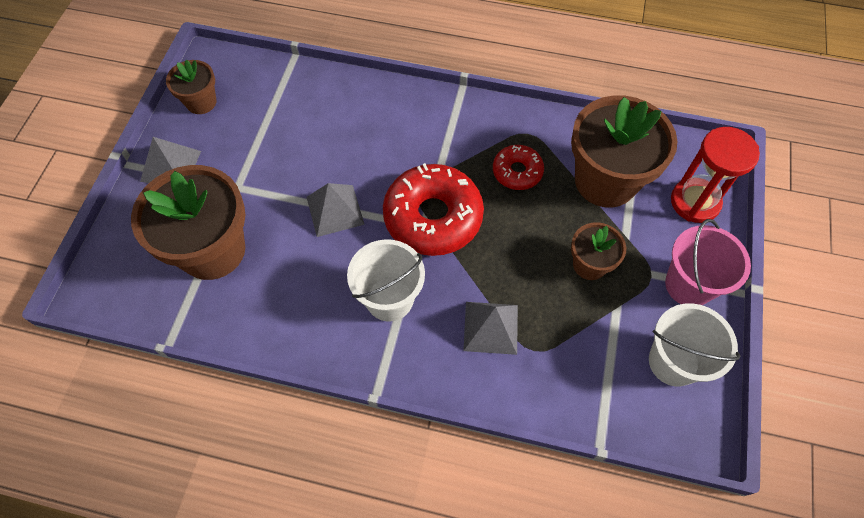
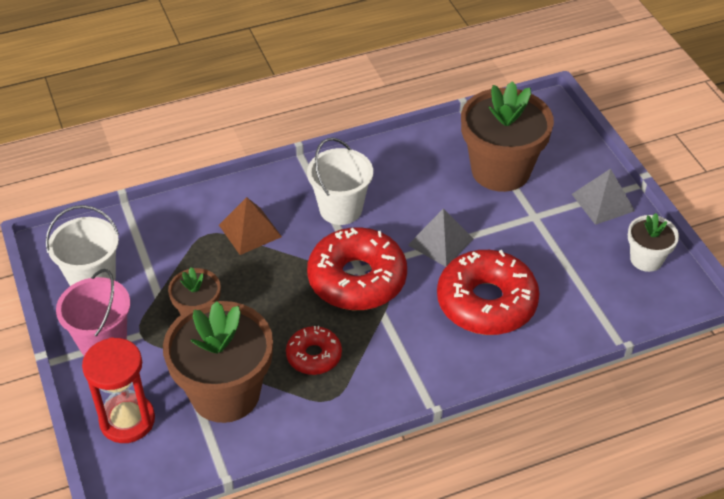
camera: 145 degrees right, 15 degrees down
(201, 102) = (646, 259): brown flower pot -> white flower pot
(351, 138) = (486, 302): none -> red donut
(490, 327) = (250, 230): grey pyramid -> brown pyramid

